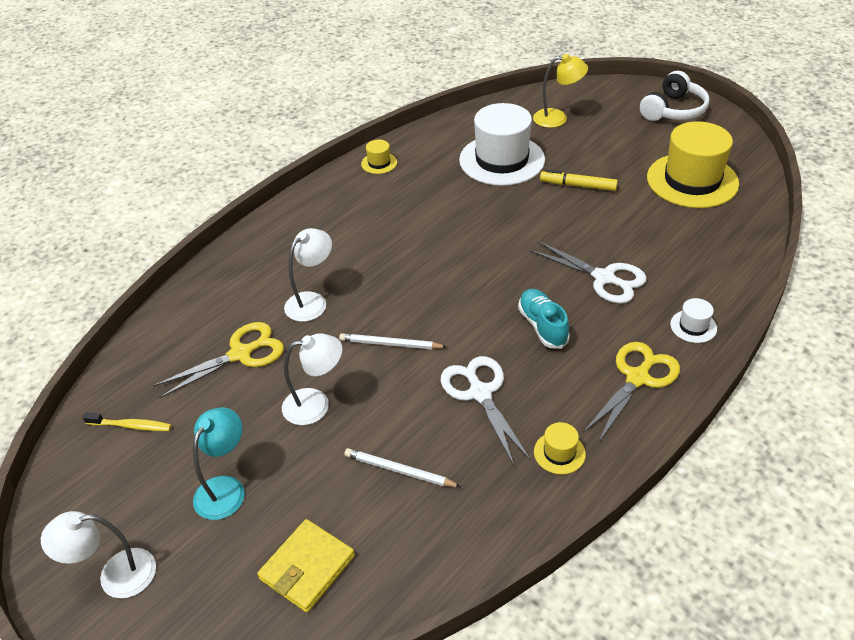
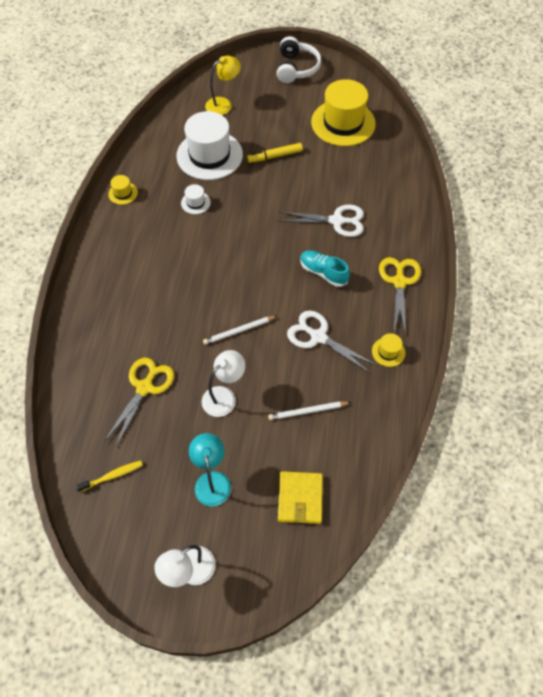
camera: 35 degrees left, 15 degrees up
(312, 301) = (162, 325): white lamp -> none
(693, 326) = (408, 232): white hat -> white hat (195, 203)

